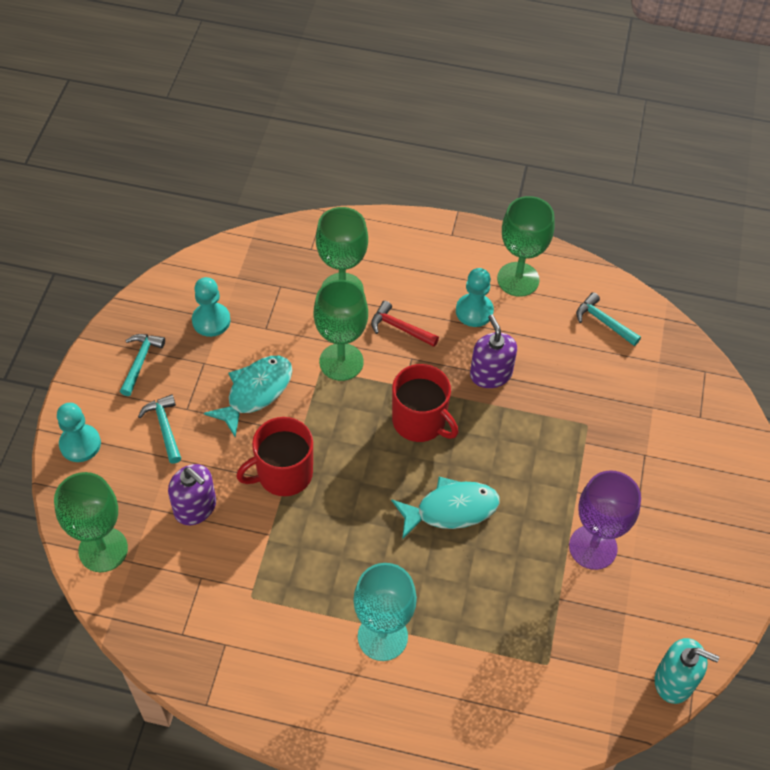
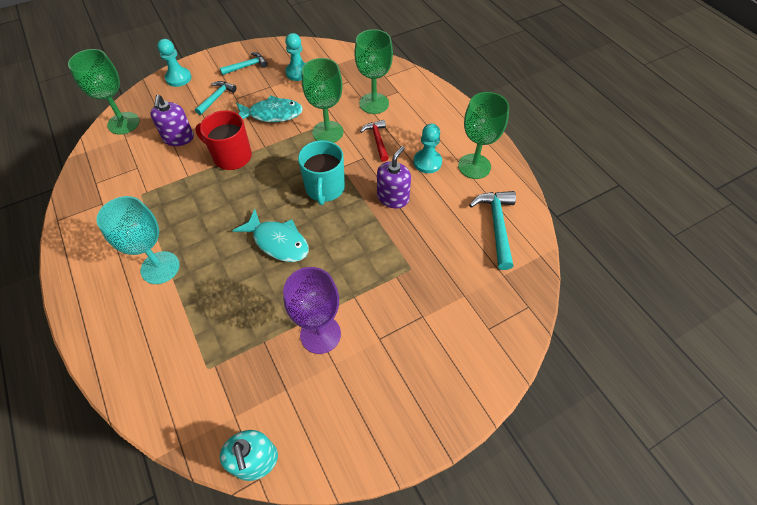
camera: 50 degrees right, 0 degrees up
(420, 421) = (325, 188): red mug -> turquoise mug
(604, 322) = (497, 226): turquoise hammer -> turquoise hammer, size x1.55

